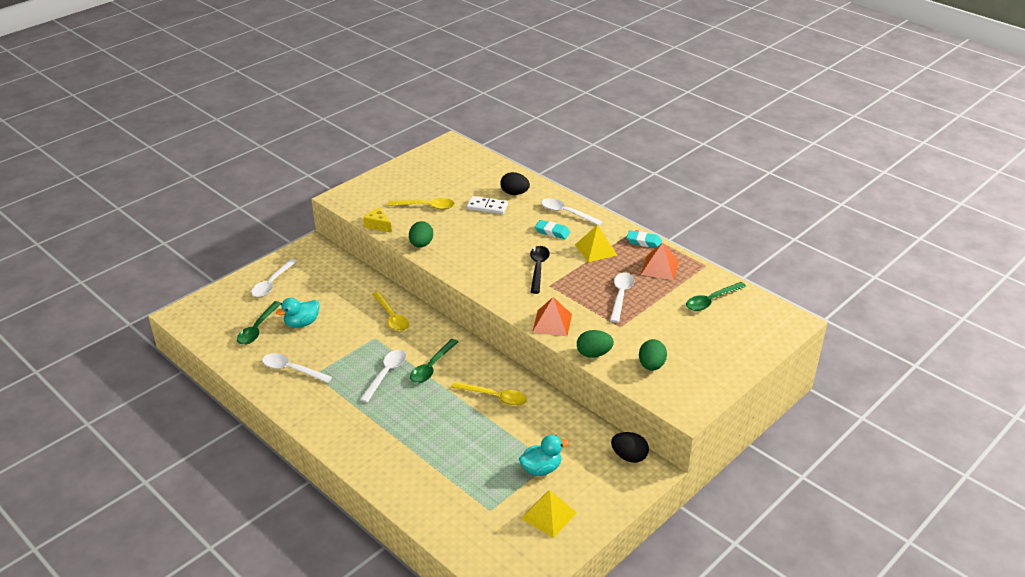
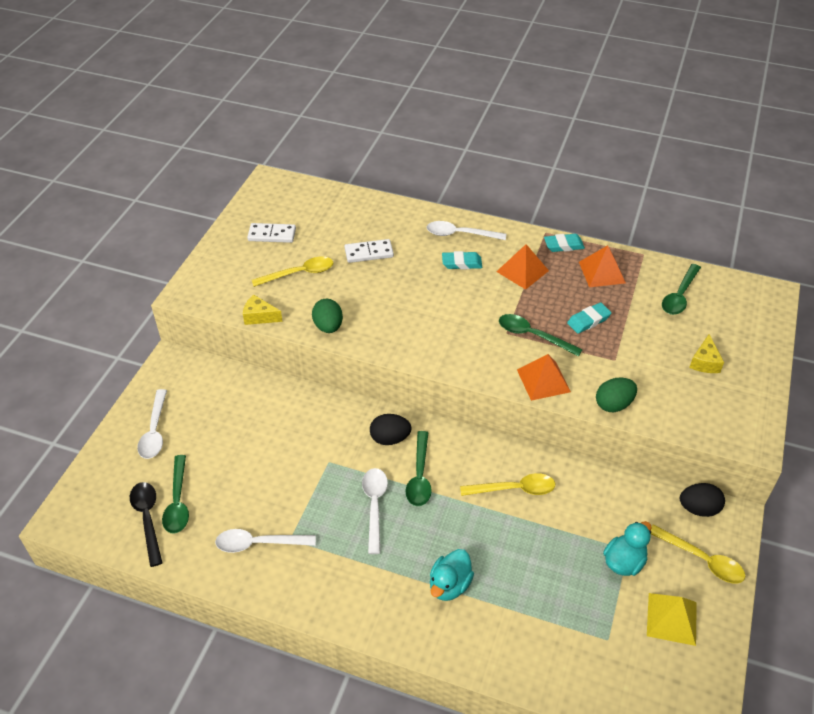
camera: 25 degrees left, 10 degrees up
(302, 323) = (228, 474): turquoise duck -> turquoise duck (449, 585)
(391, 317) = (330, 426): yellow spoon -> yellow spoon (702, 560)
(425, 177) = (272, 235): none -> white domino
(514, 193) = (386, 226): black egg -> black egg (390, 438)
(538, 268) = (479, 314): black spoon -> black spoon (148, 519)
(568, 293) = (532, 335): none -> green spoon
(596, 249) = (522, 271): yellow pyramid -> orange pyramid
(621, 296) = (588, 320): white spoon -> turquoise eraser
(651, 366) = (680, 397): green egg -> none
(692, 349) = (704, 362): none -> yellow cheese

